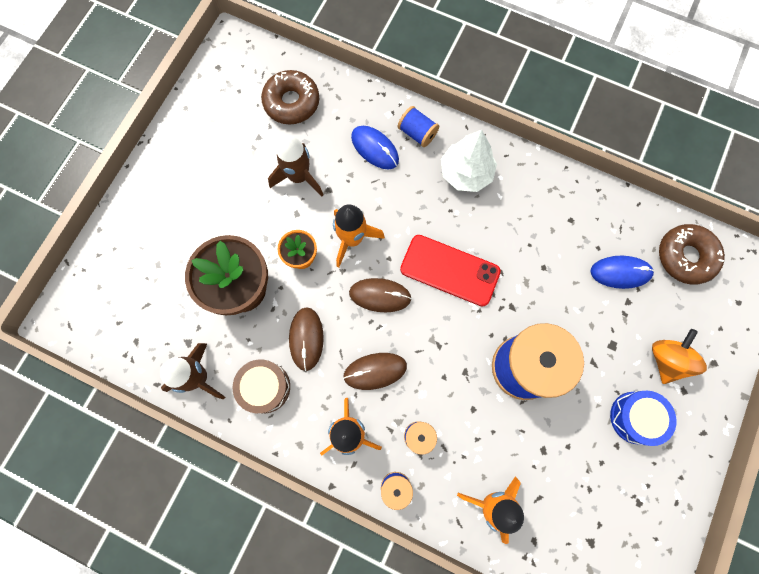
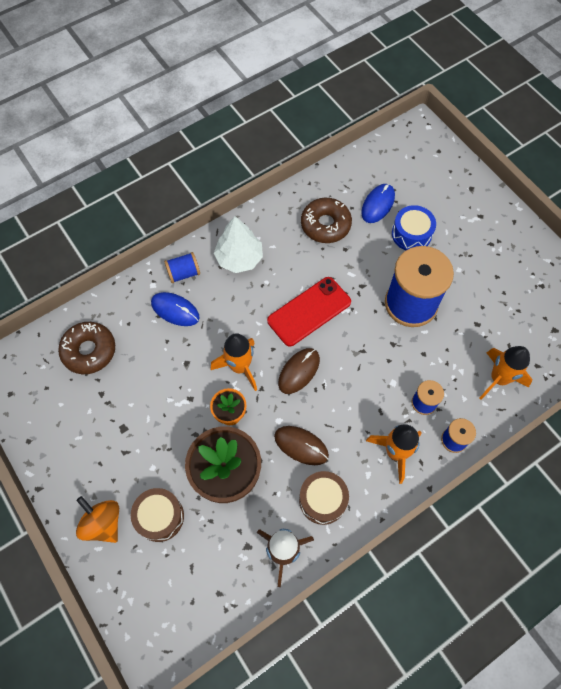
camera: 60 degrees left, 10 degrees down
(176, 253) = (160, 517): none -> brown drum
(299, 177) = (159, 380): brown rocket -> none
(375, 148) = (175, 310): blue mouse -> blue mouse turned 45 degrees clockwise
(375, 371) = (357, 407): brown mouse -> none
(636, 417) = (483, 254): blue drum -> blue drum (411, 234)
(667, 359) = (454, 213): orange spinning top -> orange spinning top (103, 523)
(685, 257) = (390, 161): brown donut -> brown donut (325, 225)

